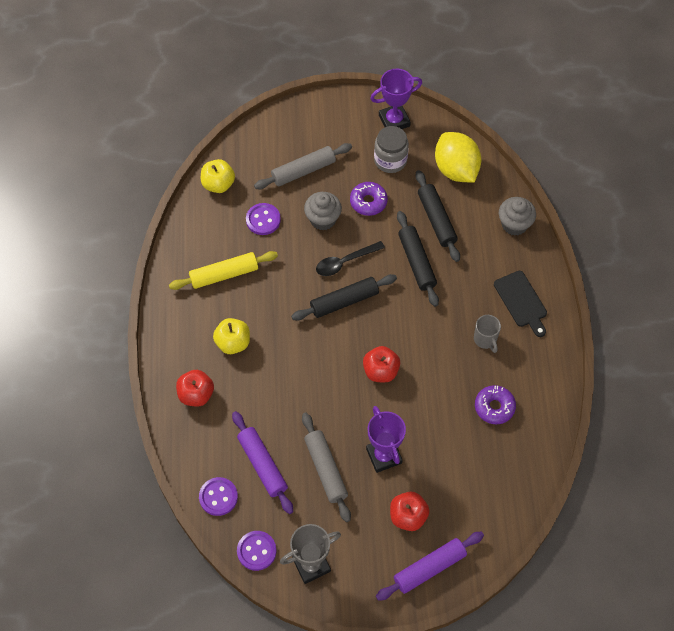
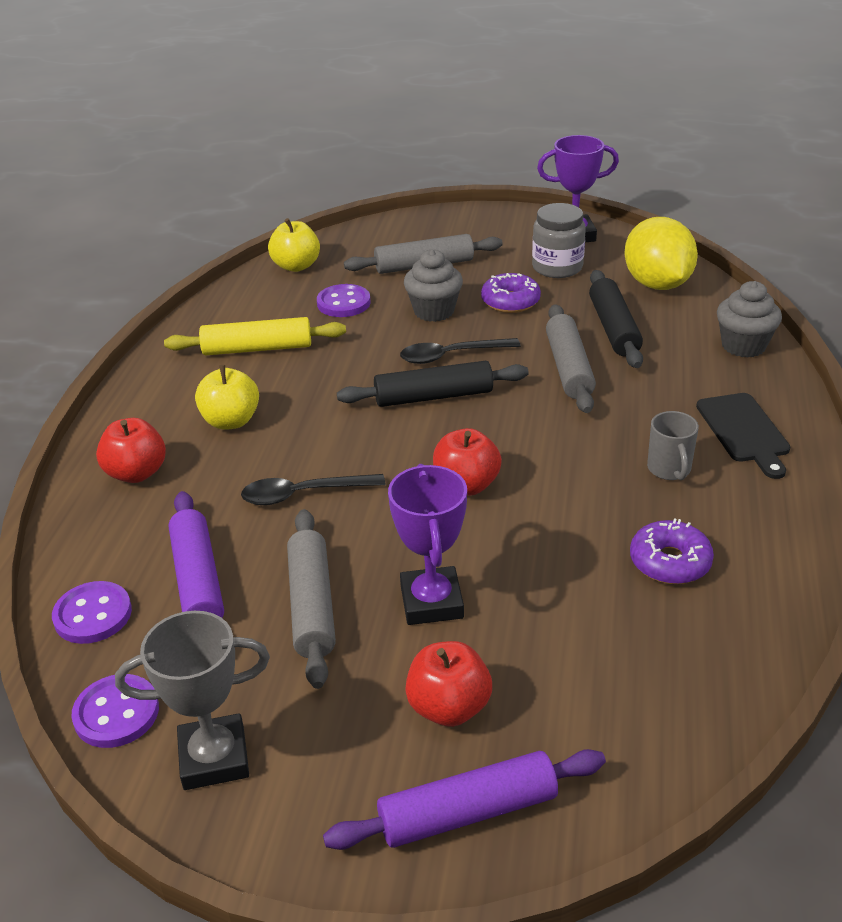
camera: 15 degrees right, 25 degrees down
(295, 394) = (303, 494): none -> black spoon
(416, 262) = (568, 368): black rolling pin -> grey rolling pin

